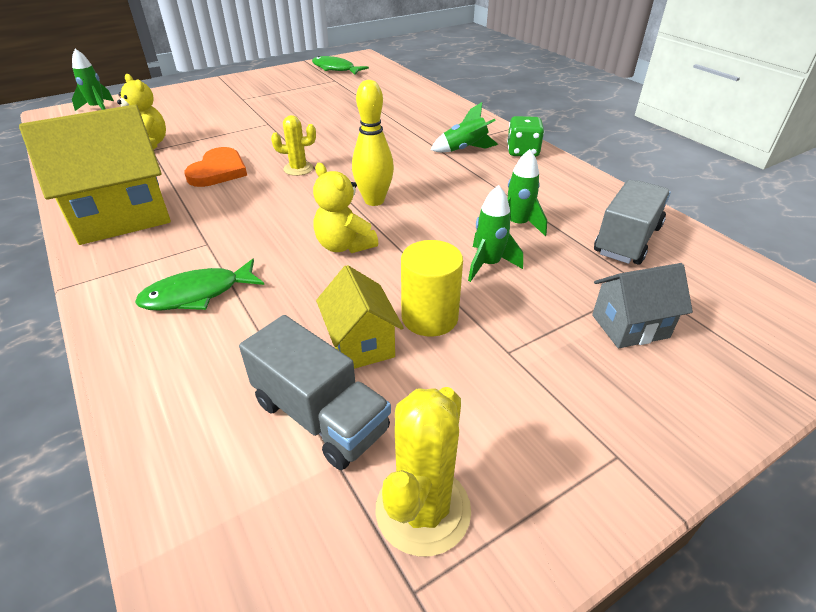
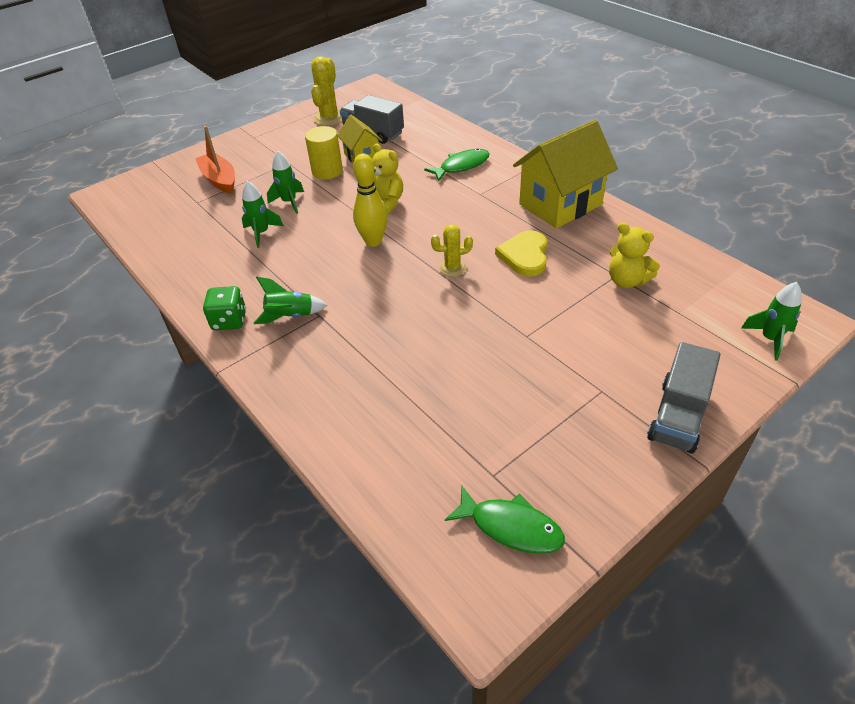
camera: 175 degrees right, 5 degrees up
(218, 171) = (524, 256): orange heart -> yellow heart
(627, 240) = (187, 230): grey truck -> grey truck (678, 416)
(630, 326) = (219, 180): grey house -> orange boat

